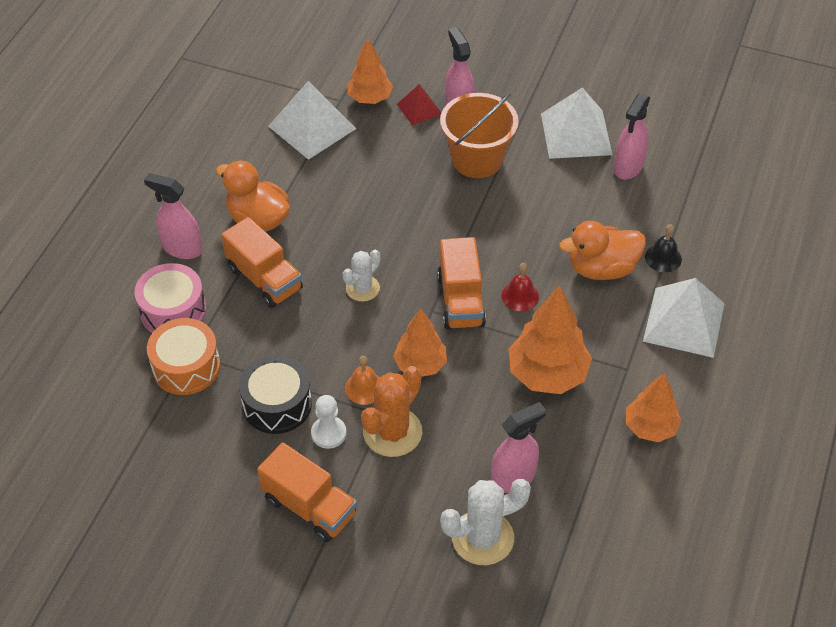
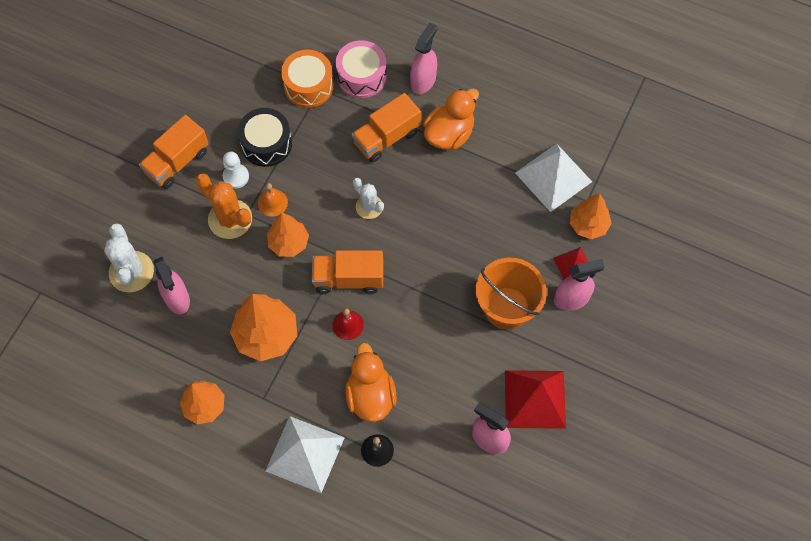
camera: 95 degrees right, 15 degrees up
(576, 134) = (535, 399): white pyramid -> red pyramid

